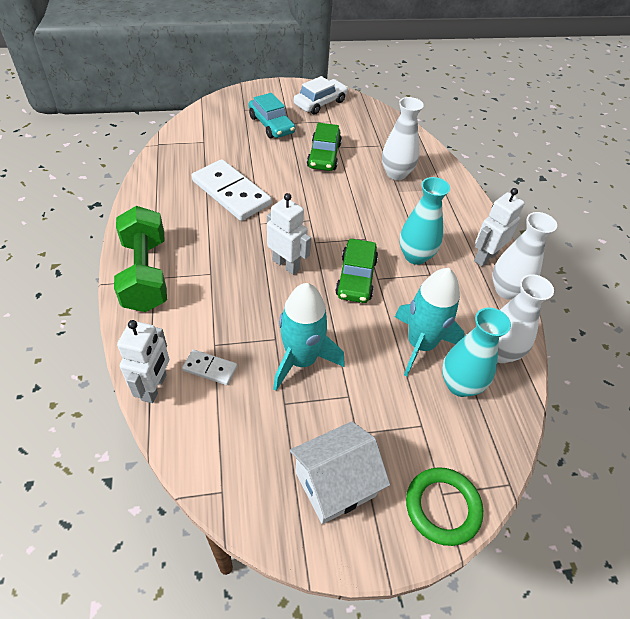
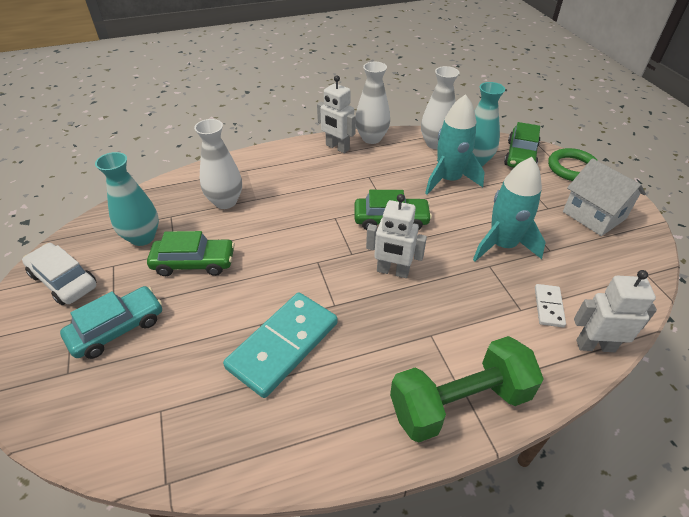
camera: 95 degrees left, 5 degrees down
(231, 193) = (283, 345): white domino -> turquoise domino
(286, 264) = (392, 271): white robot -> white robot turned 105 degrees counterclockwise
(415, 256) = (349, 185): turquoise vase -> turquoise vase (142, 237)
(474, 446) = (520, 155): none -> green car

